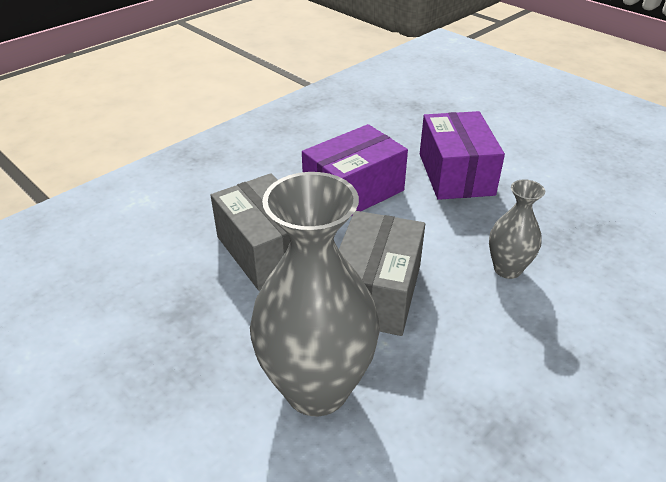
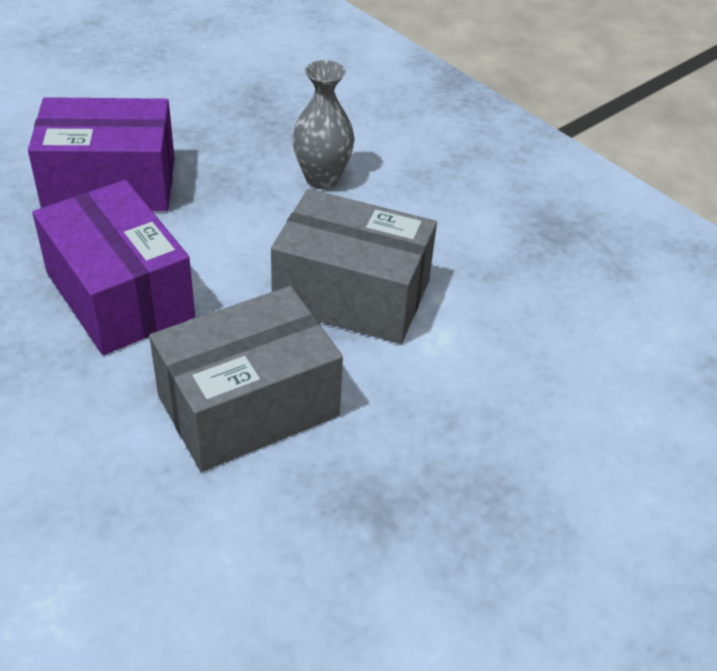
camera: 90 degrees left, 5 degrees up
(316, 388) = (509, 361): grey vase -> none

